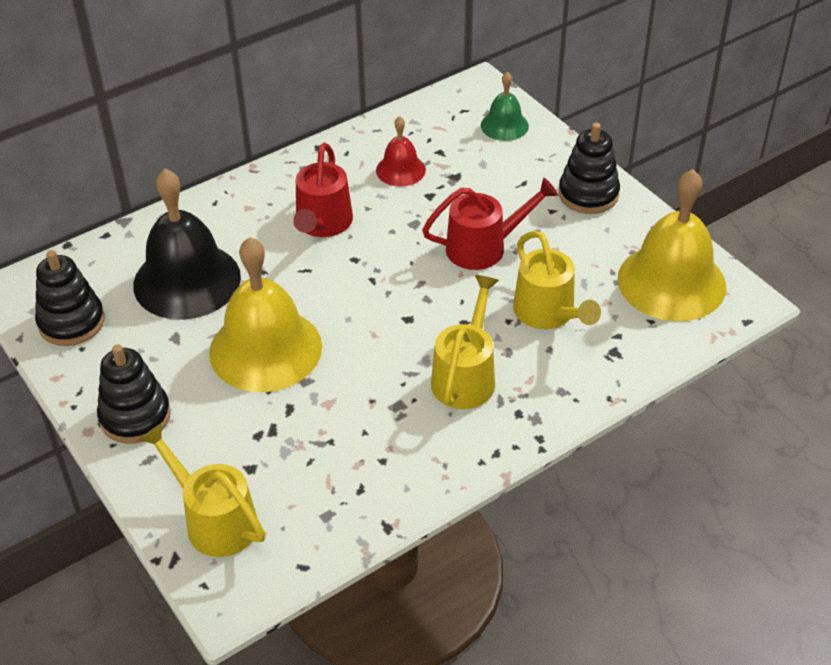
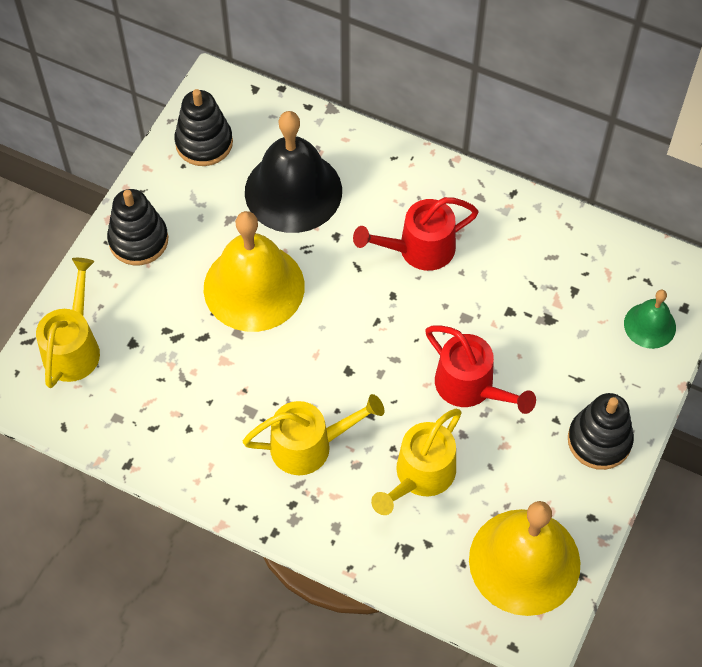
camera: 60 degrees right, 15 degrees up
(400, 170) = (527, 272): red bell -> none

